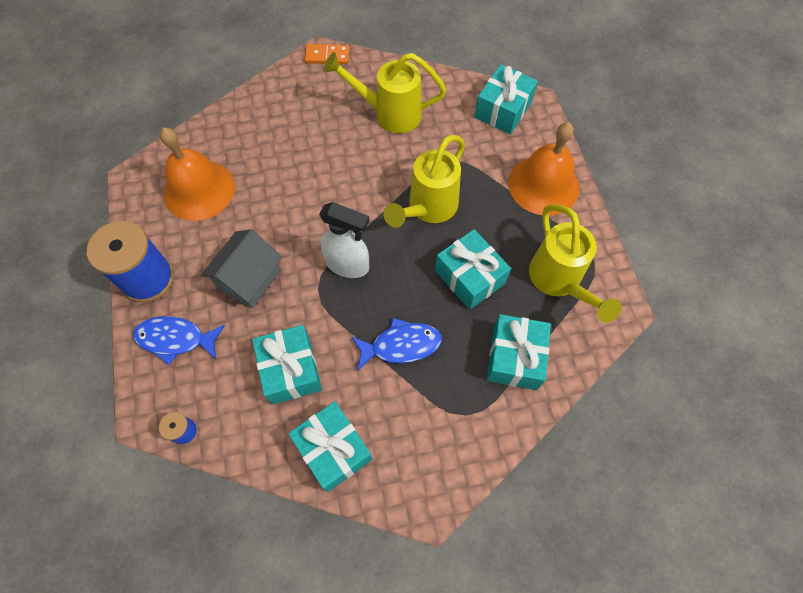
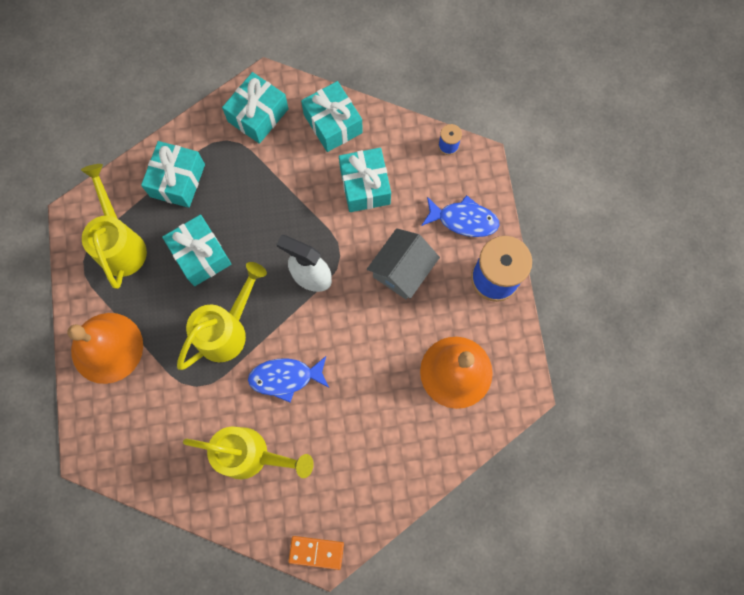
camera: 175 degrees left, 10 degrees up
(401, 345) = (271, 199): blue fish -> blue fish (285, 378)
(503, 110) = (125, 449): turquoise gift -> turquoise gift (258, 115)

